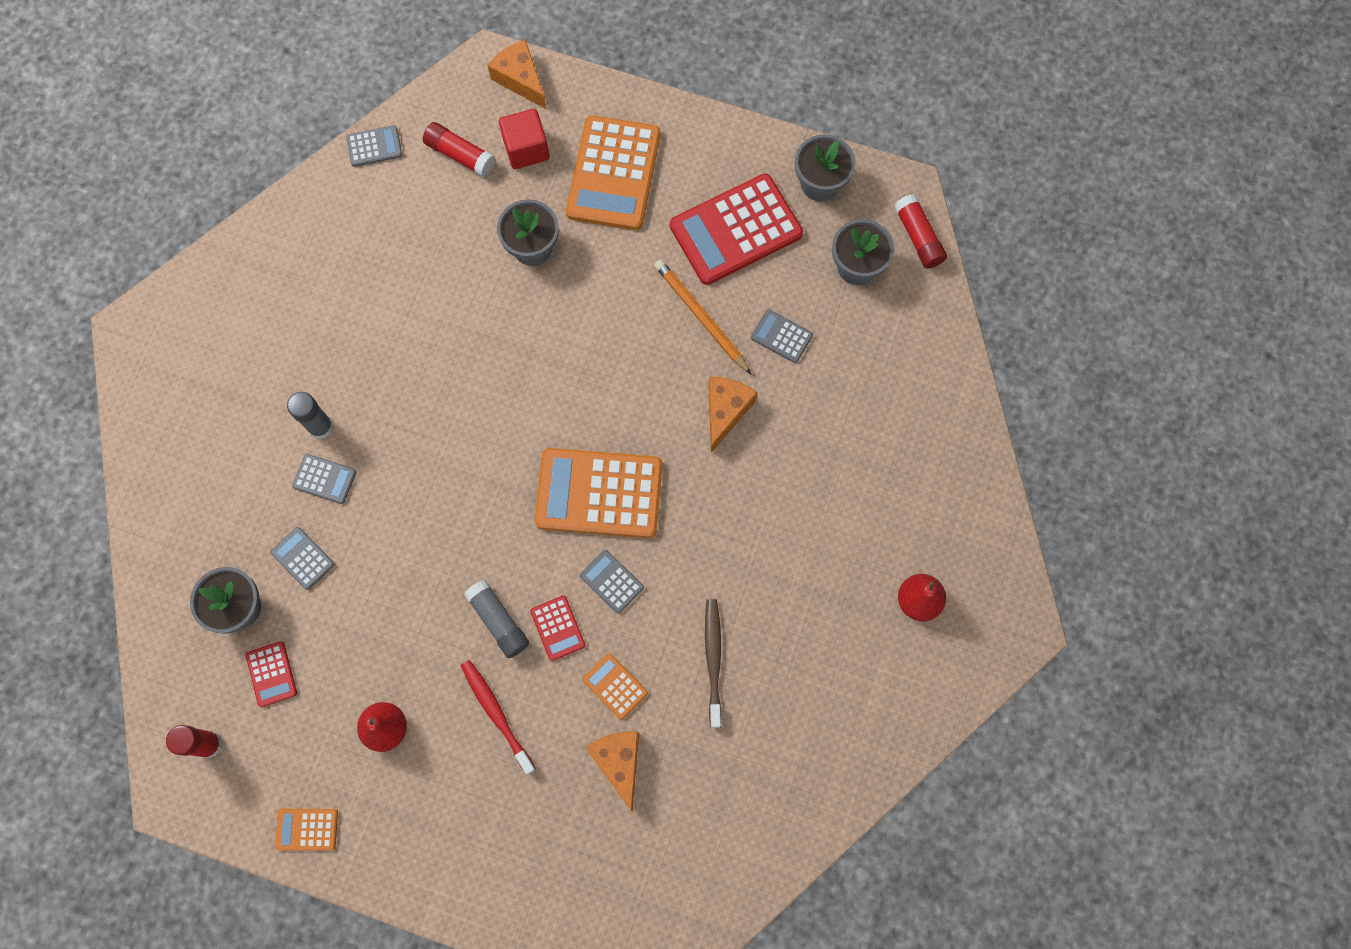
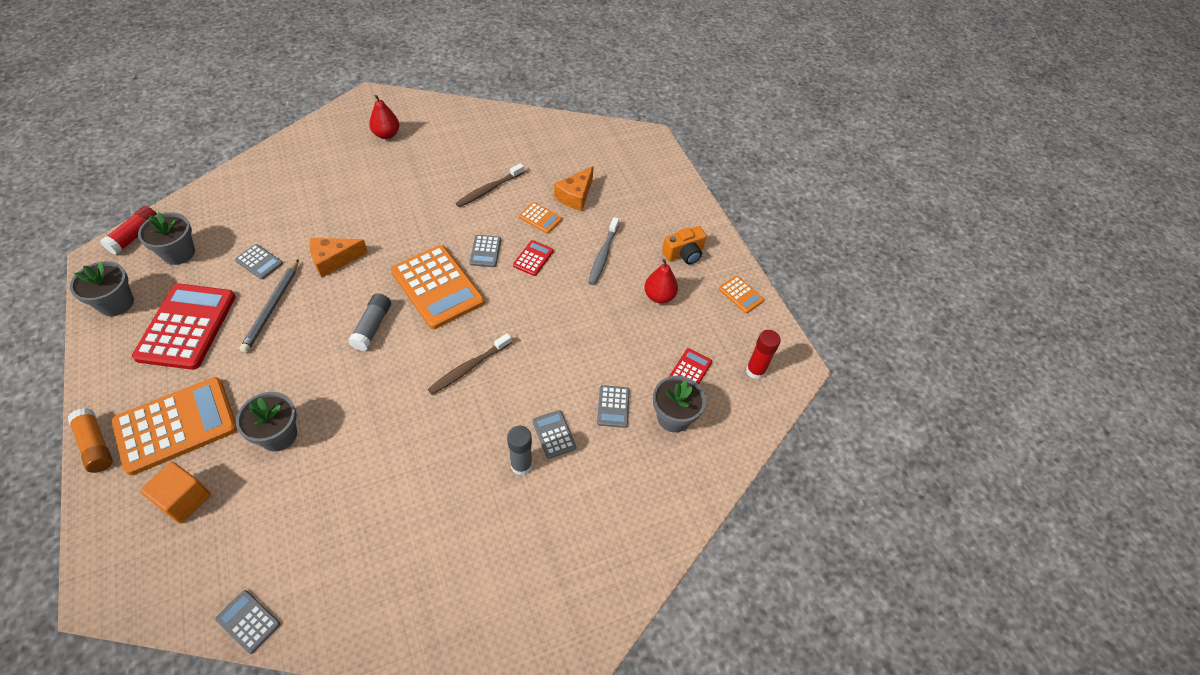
camera: 135 degrees left, 20 degrees down
(419, 818) = (684, 253): none -> orange camera
(460, 155) = (218, 545): red glue stick -> none
(466, 454) = (468, 368): none -> brown toothbrush
(496, 714) = (603, 255): red toothbrush -> grey toothbrush
(498, 621) = (555, 286): grey glue stick -> grey glue stick (372, 327)
(520, 79) = (108, 554): orange cheese -> none
(526, 149) = (184, 500): red cube -> orange cube
(615, 686) = (540, 218): orange calculator -> orange calculator turned 60 degrees counterclockwise
(643, 107) = (96, 445): none -> orange glue stick
(701, 317) = (272, 307): orange pencil -> grey pencil
(736, 230) = (186, 326): red calculator -> red calculator turned 105 degrees counterclockwise
(781, 336) = (259, 262): grey calculator -> grey calculator turned 45 degrees counterclockwise

